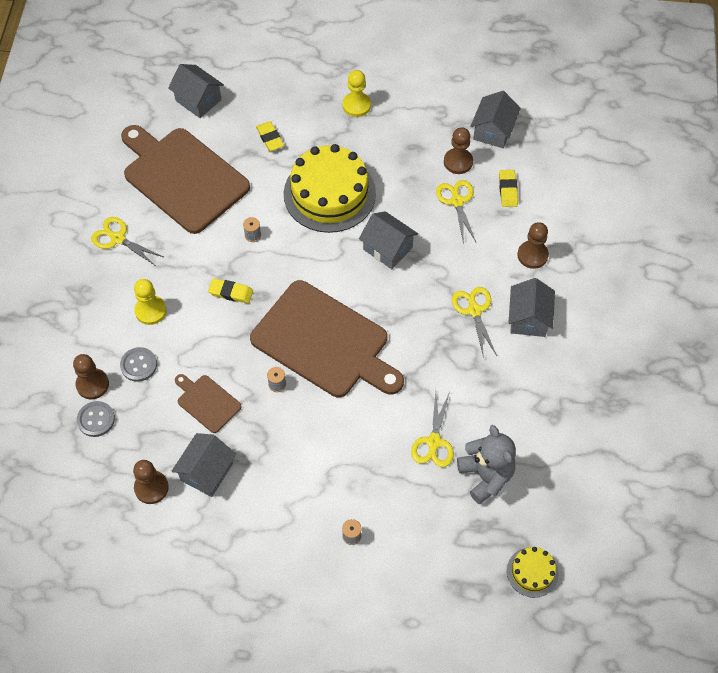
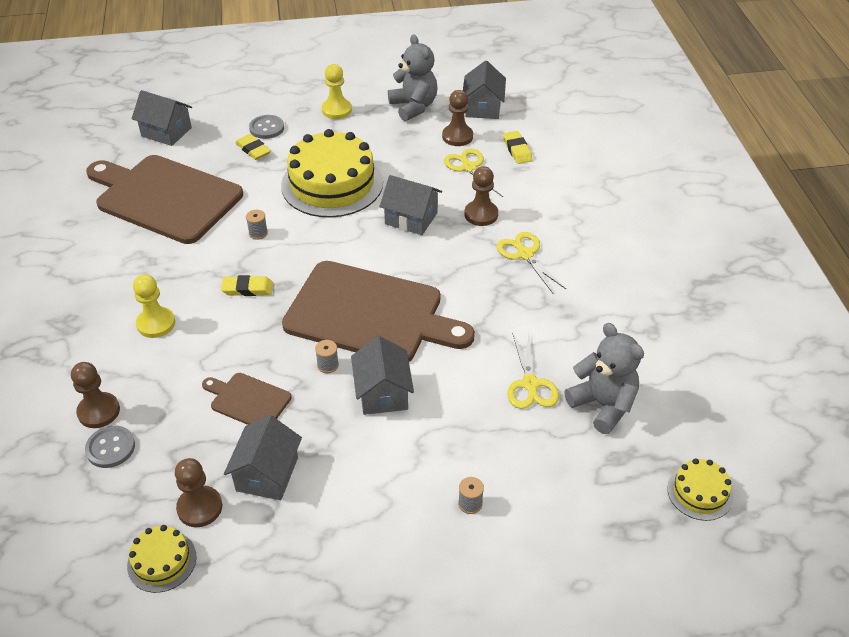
camera: 15 degrees left, 15 degrees down
(116, 524) = (162, 561): none -> yellow cake
(117, 238) = (101, 263): yellow scissors -> none
(139, 365) = (153, 380): grey button -> grey button (266, 128)
(428, 116) = (413, 107): none -> grey teddy bear
(528, 318) = (585, 250): grey house -> grey house (383, 393)
(532, 255) = (565, 197): brown pawn -> brown pawn (481, 214)

